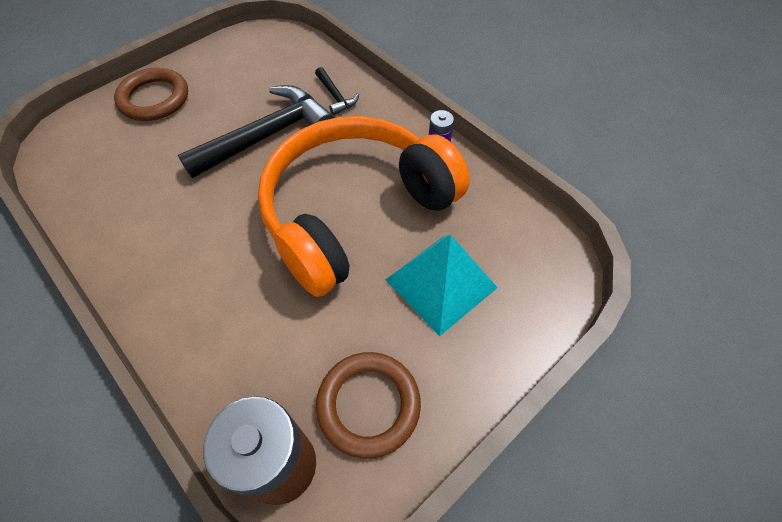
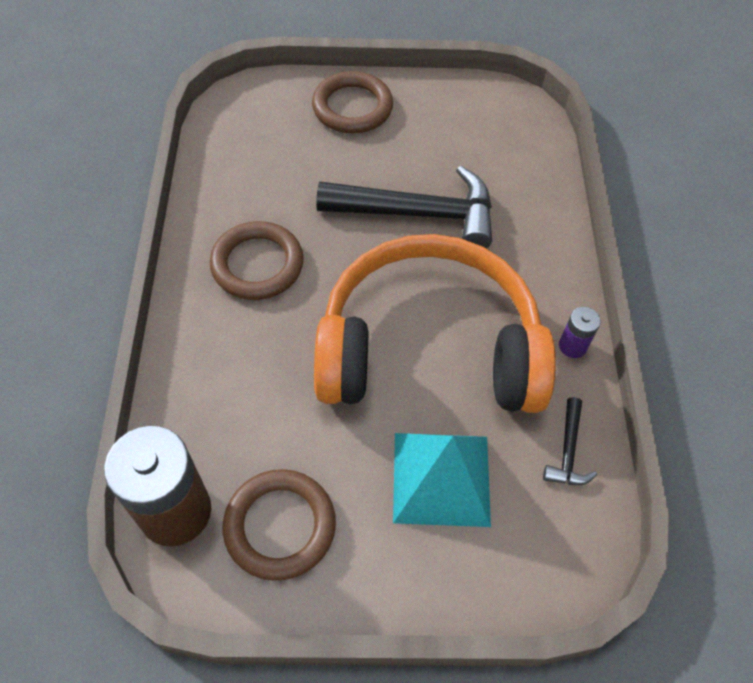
camera: 40 degrees right, 0 degrees up
(179, 244) = (257, 264): none -> brown ring
(335, 96) = (521, 217): black hammer -> black hammer (568, 451)

